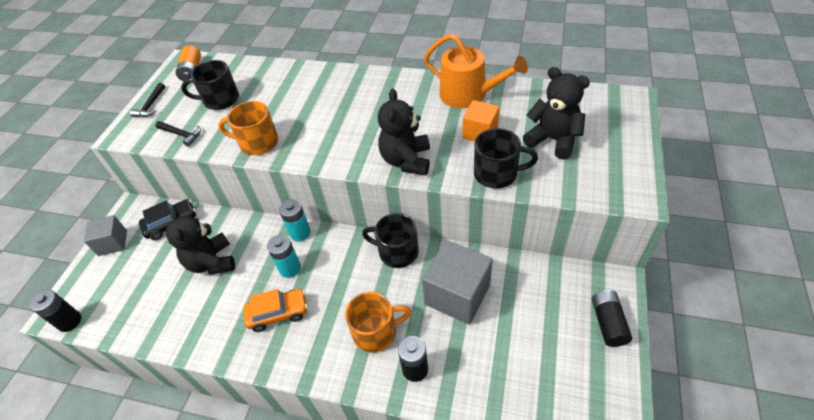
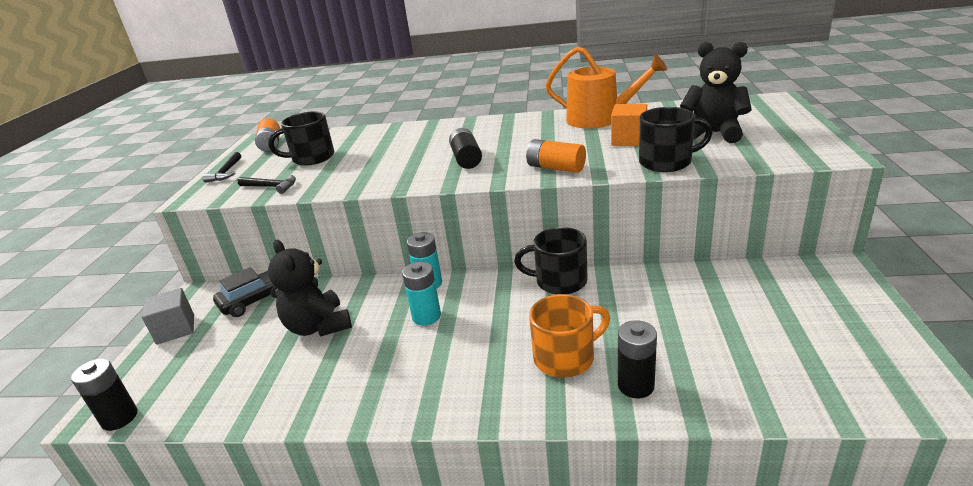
camera: 10 degrees left, 20 degrees down
(257, 143) = (369, 180): orange mug -> none
(278, 313) = (425, 361): orange car -> none
(406, 160) = (556, 168): black teddy bear -> orange battery
(457, 294) = (654, 307): grey cube -> none
(608, 323) = (854, 302): black battery -> black battery (466, 159)

